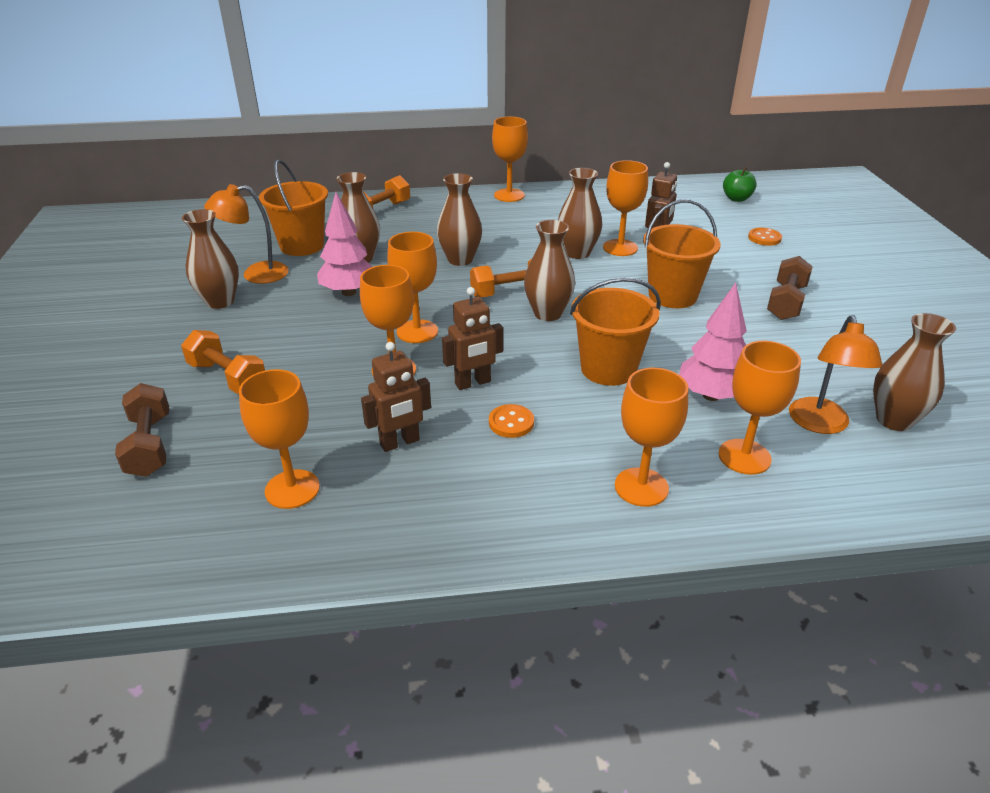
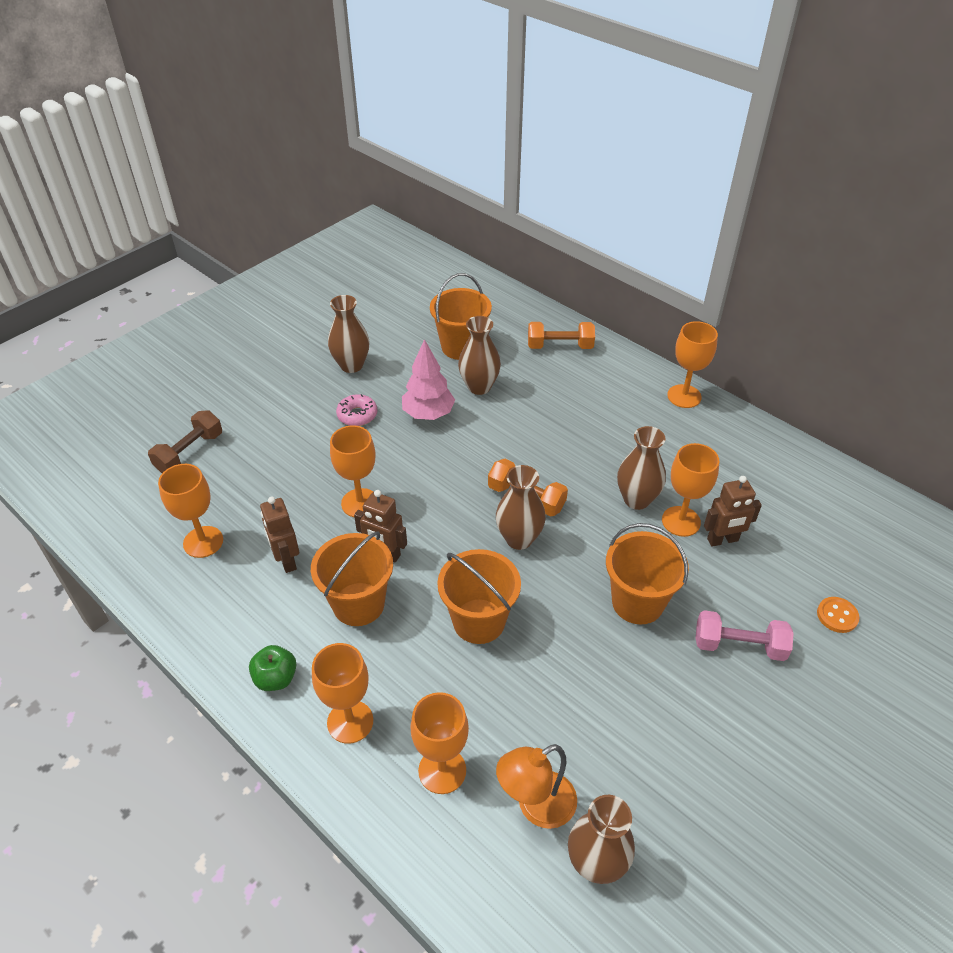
camera: 50 degrees right, 10 degrees up
(227, 377) = (278, 433): orange dumbbell -> none
(255, 274) = (400, 355): orange lamp -> none
(286, 325) = (357, 415): none -> pink donut
(400, 443) = (286, 560): brown robot -> brown robot turned 45 degrees clockwise
(417, 331) = (417, 483): orange goblet -> none
(460, 260) = (540, 438): brown vase -> none
(511, 422) = (358, 604): orange button -> orange bucket
(711, 395) = (506, 707): pink tree -> none
(736, 199) = (899, 552): green apple -> green apple (276, 678)
(753, 278) = (739, 645): none -> pink dumbbell
(786, 302) = (722, 692): brown dumbbell -> none

